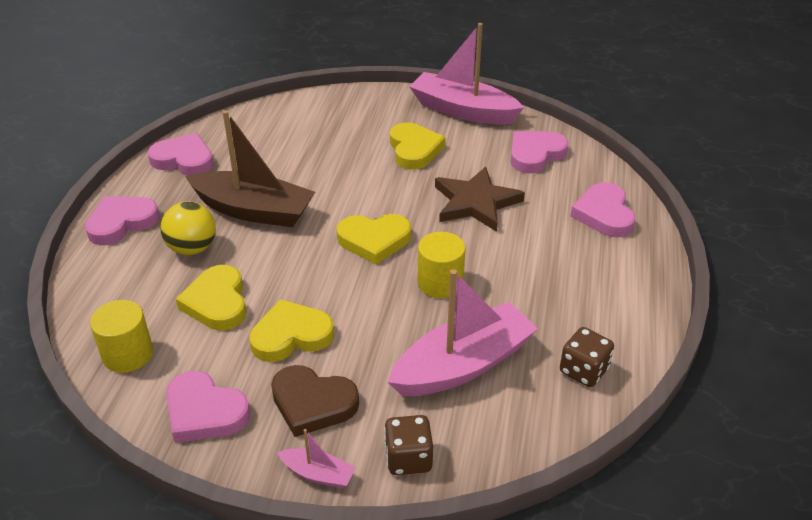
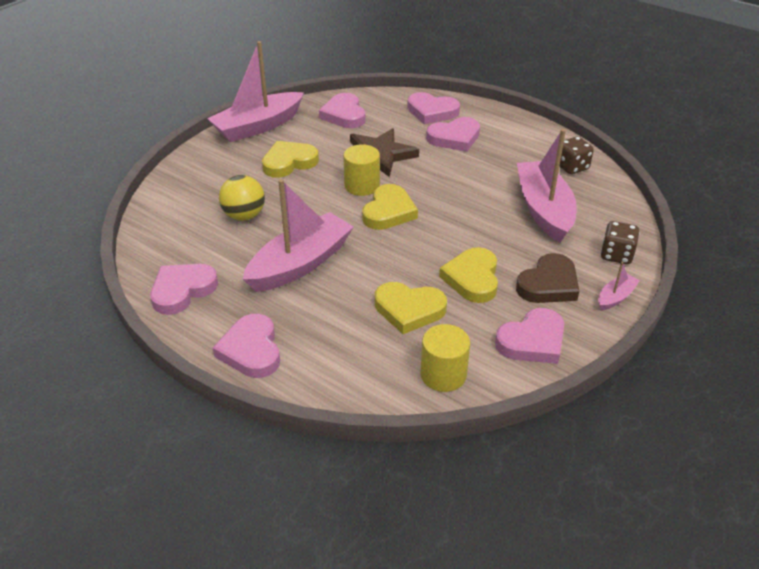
camera: 65 degrees left, 0 degrees up
(192, 248) = (326, 310): yellow ball -> yellow ball (244, 216)
(253, 210) = (300, 264): brown boat -> pink boat
(414, 149) = (289, 162): yellow heart -> yellow heart turned 45 degrees counterclockwise
(440, 283) = (457, 196): yellow cylinder -> yellow cylinder (362, 186)
(561, 248) = (454, 138): none -> pink heart

